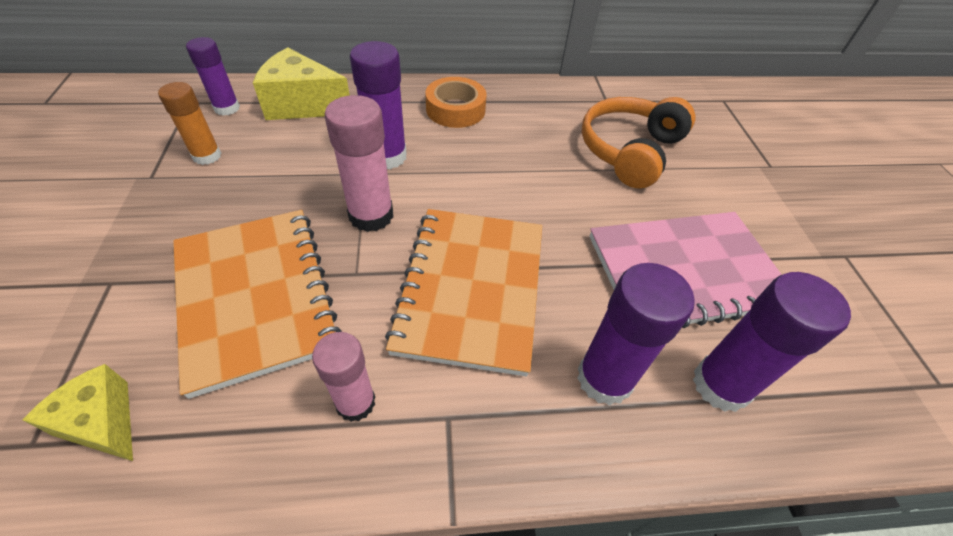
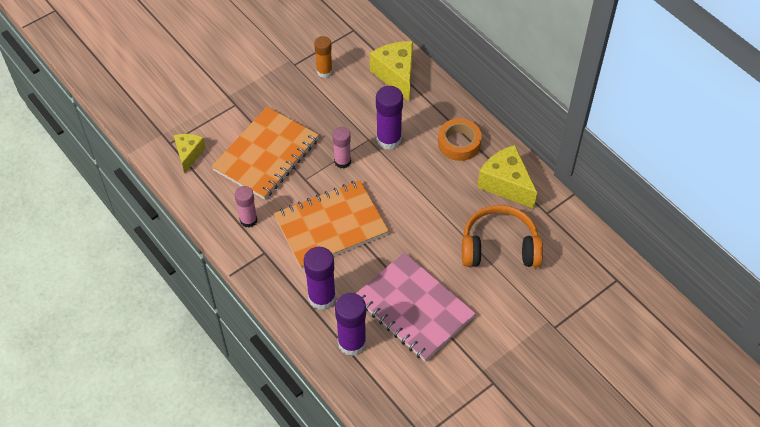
camera: 60 degrees right, 5 degrees up
(227, 108) = (363, 48): purple glue stick -> none
(371, 215) = (342, 161): pink glue stick -> pink glue stick, size x0.66
(544, 107) = (506, 184): none -> yellow cheese

